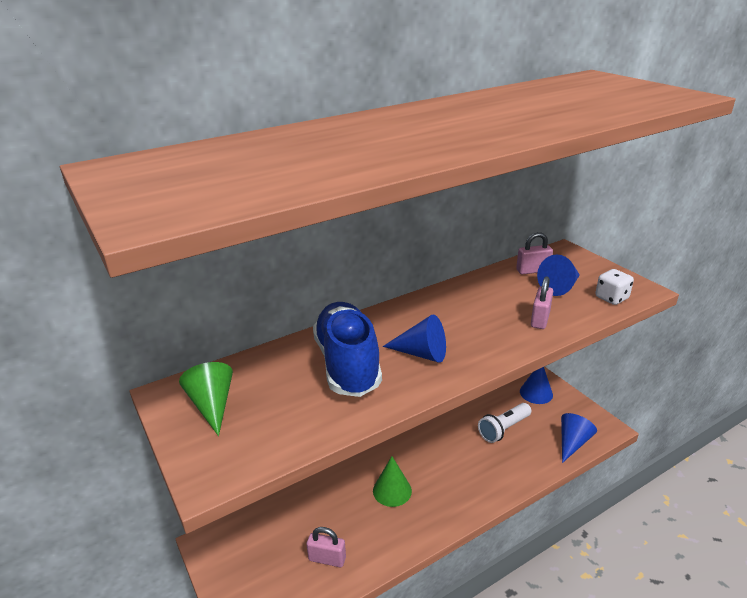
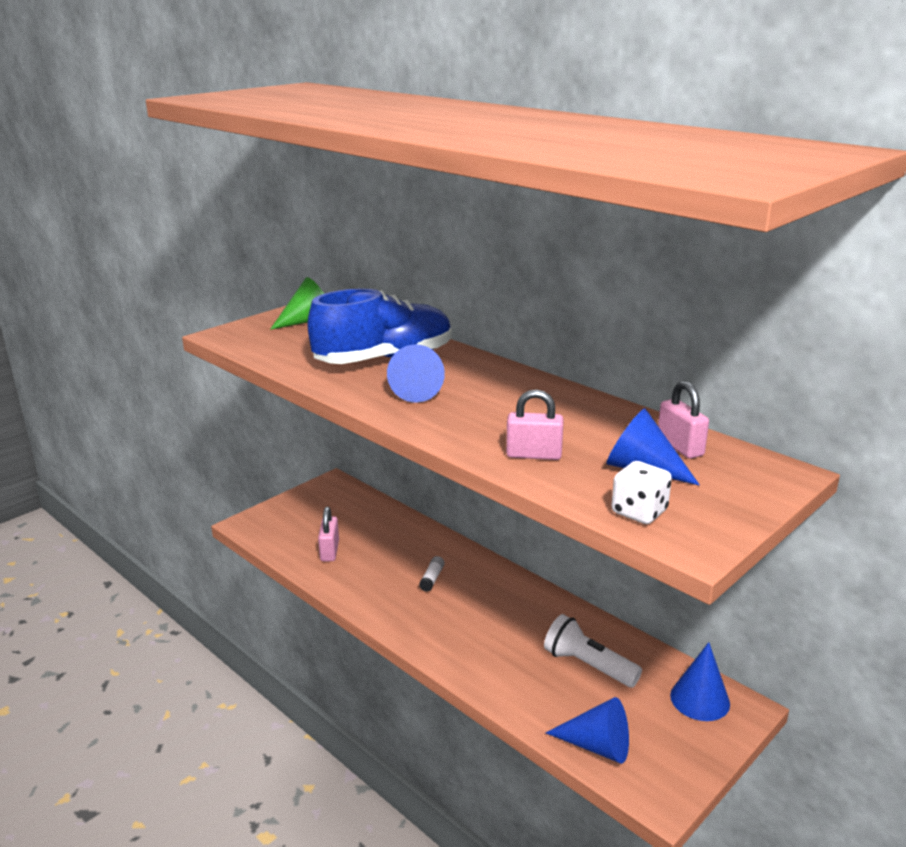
camera: 75 degrees right, 5 degrees down
(392, 490) = (432, 578): green cone -> white glue stick

